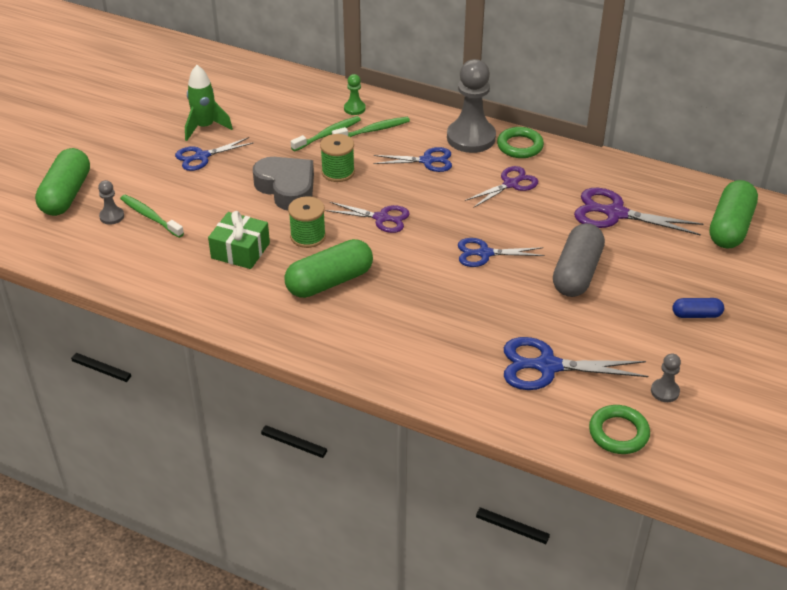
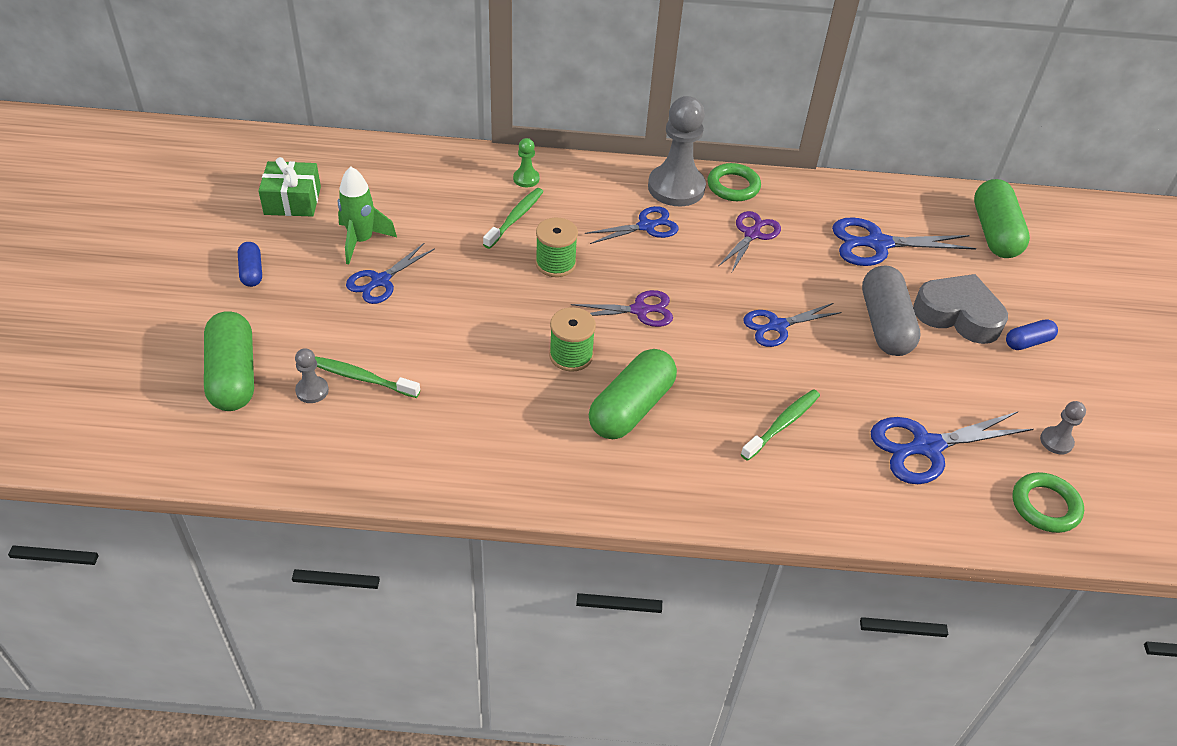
camera: 25 degrees left, 5 degrees up
(117, 132) = (251, 272): none -> blue capsule
(240, 250) = (502, 395): green gift -> green gift (292, 200)
(287, 188) = (508, 299): grey heart -> grey heart (958, 315)
(373, 130) = (563, 202): green toothbrush -> green toothbrush (782, 424)
(615, 213) = (878, 244): purple scissors -> blue scissors

